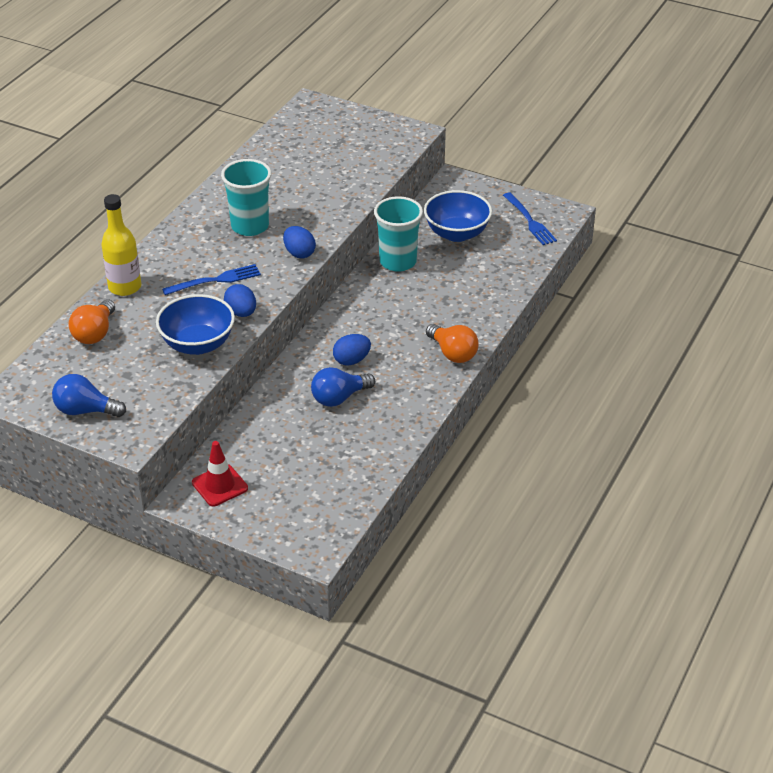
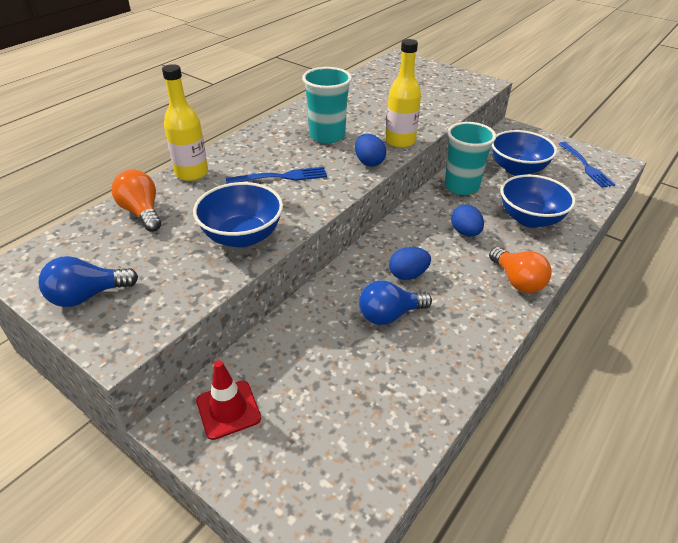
camera: 10 degrees right, 0 degrees up
(85, 410) = (87, 296): blue light bulb -> blue light bulb turned 45 degrees counterclockwise
(95, 333) = (142, 212): orange light bulb -> orange light bulb turned 120 degrees clockwise
(241, 313) = (298, 210): blue egg -> blue egg (465, 232)
(327, 224) = (400, 141): none -> yellow bottle
(467, 290) = (530, 219): none -> blue bowl

